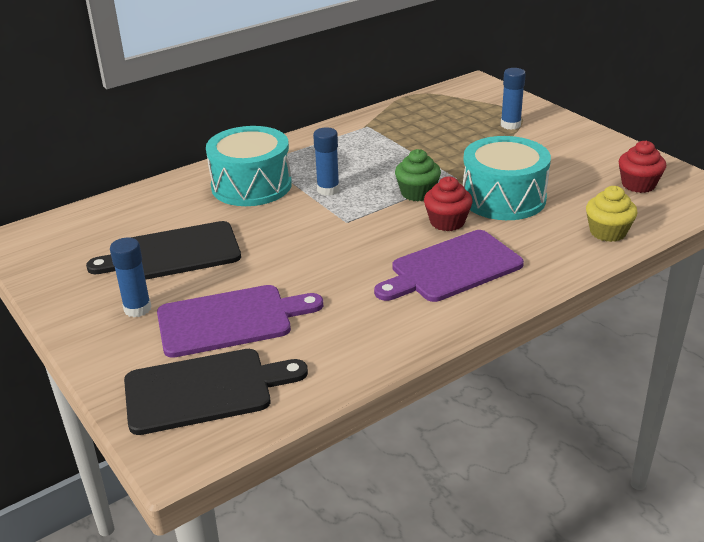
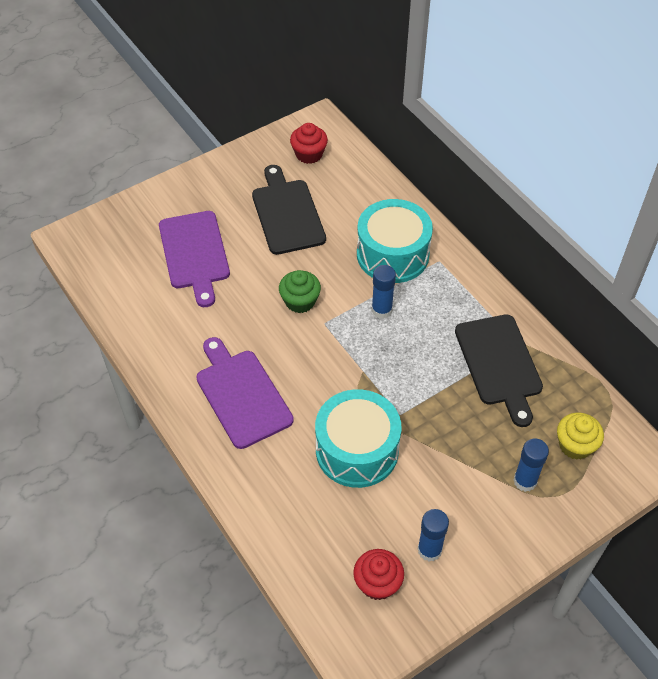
camera: 90 degrees right, 20 degrees up
(137, 309) = (217, 201): blue glue stick -> blue glue stick (429, 550)
(205, 390) = (122, 246): black cutting board -> black cutting board (499, 364)
(417, 193) = (371, 379): green cupcake -> green cupcake (300, 301)
(447, 222) = (316, 398): red cupcake -> red cupcake (309, 154)
(608, 232) = (285, 530): yellow cupcake -> yellow cupcake (575, 445)

